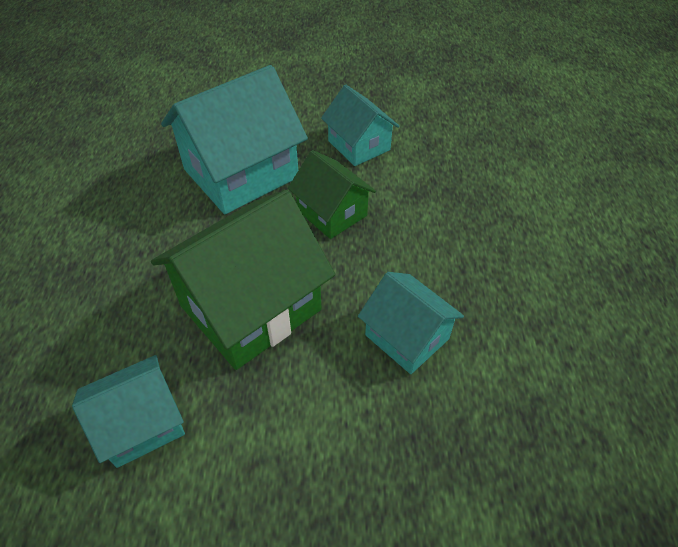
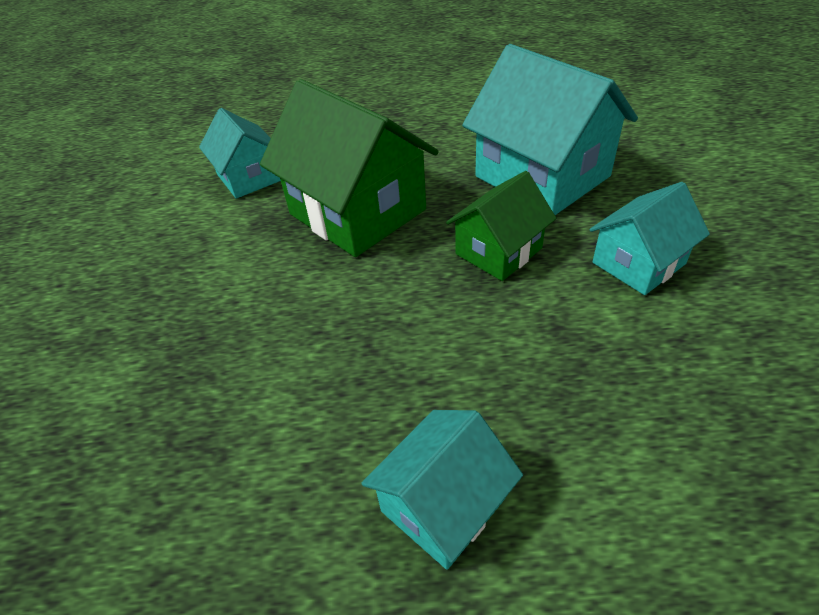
camera: 90 degrees right, 5 degrees down
(407, 337) = (319, 327): turquoise house -> turquoise house (443, 504)

